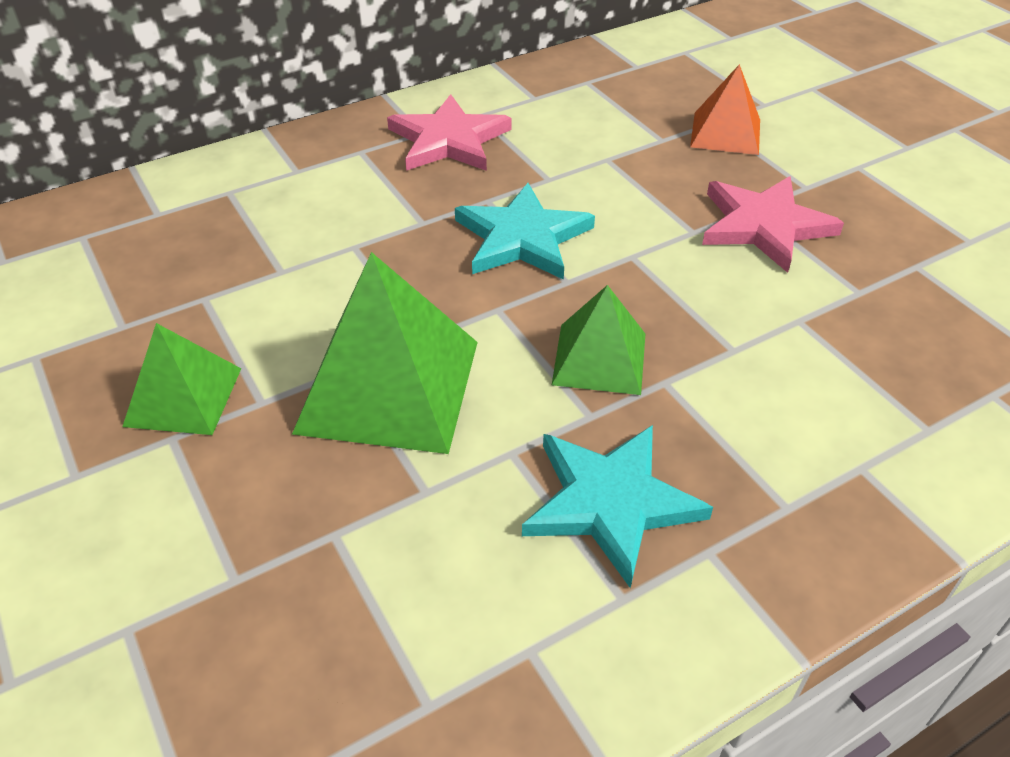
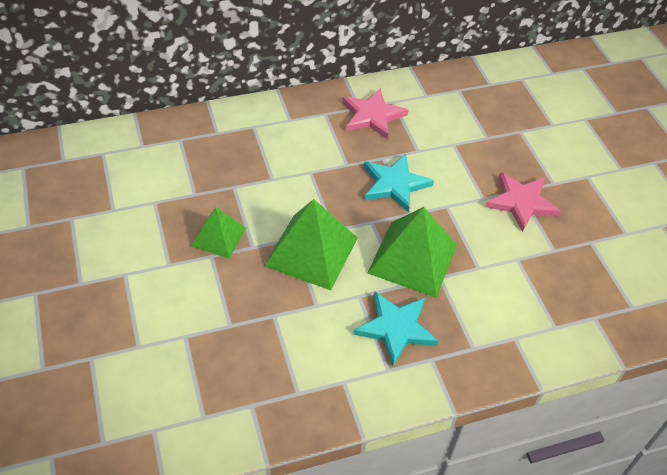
camera: 10 degrees right, 5 degrees up
(599, 358) = (412, 258): green pyramid -> green pyramid, size x1.70
(725, 133) = (523, 140): orange pyramid -> none

